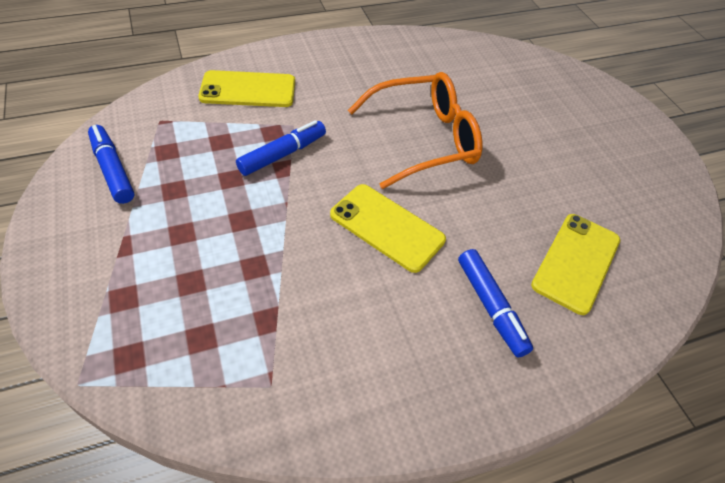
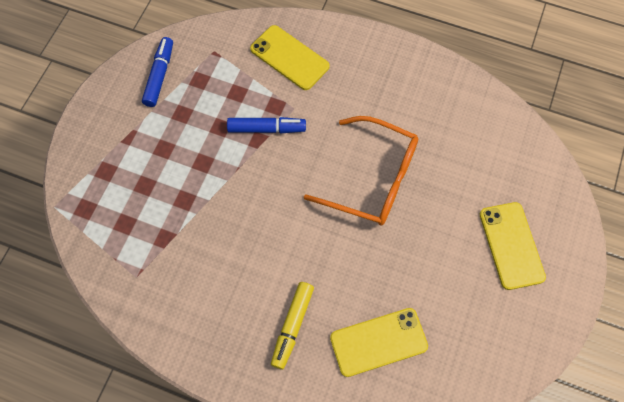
camera: 45 degrees right, 15 degrees up
(387, 227) = (282, 229): yellow phone -> yellow phone (511, 245)
(491, 306) = (292, 326): blue marker -> yellow marker

